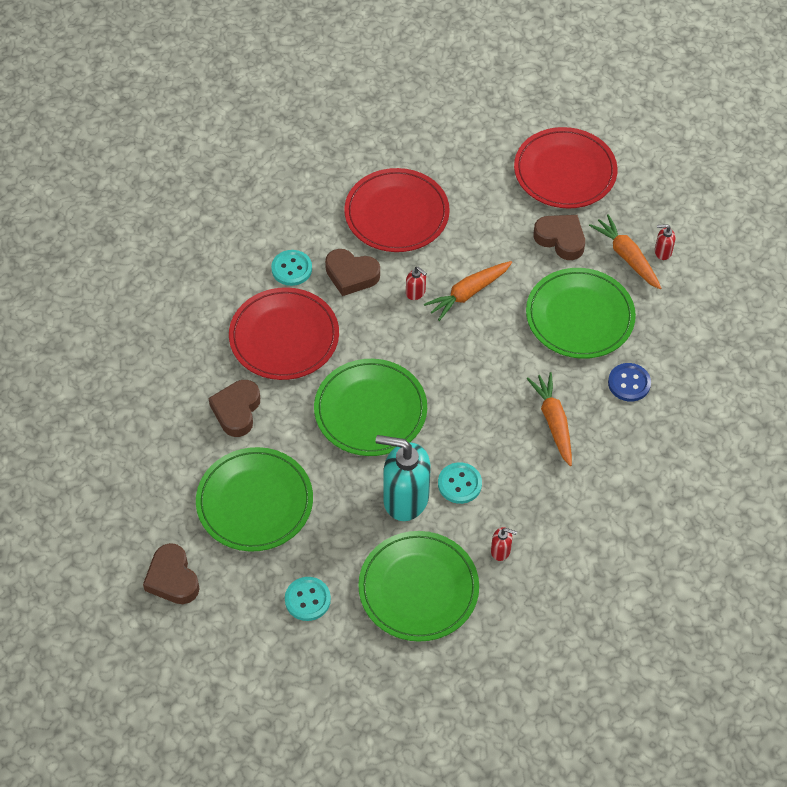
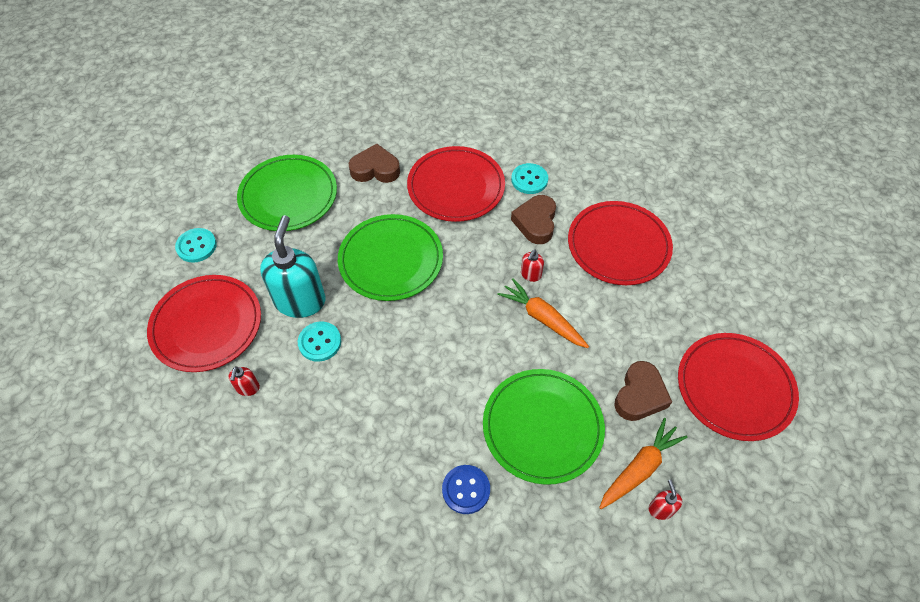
camera: 80 degrees right, 0 degrees up
(172, 578) = (216, 159): brown heart -> none
(418, 588) = (206, 325): green plate -> red plate
(553, 421) = (403, 417): orange carrot -> none

